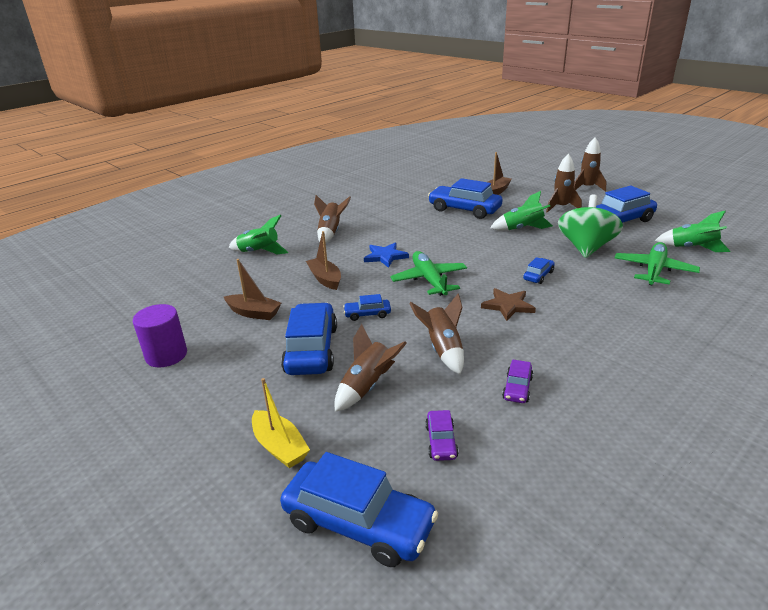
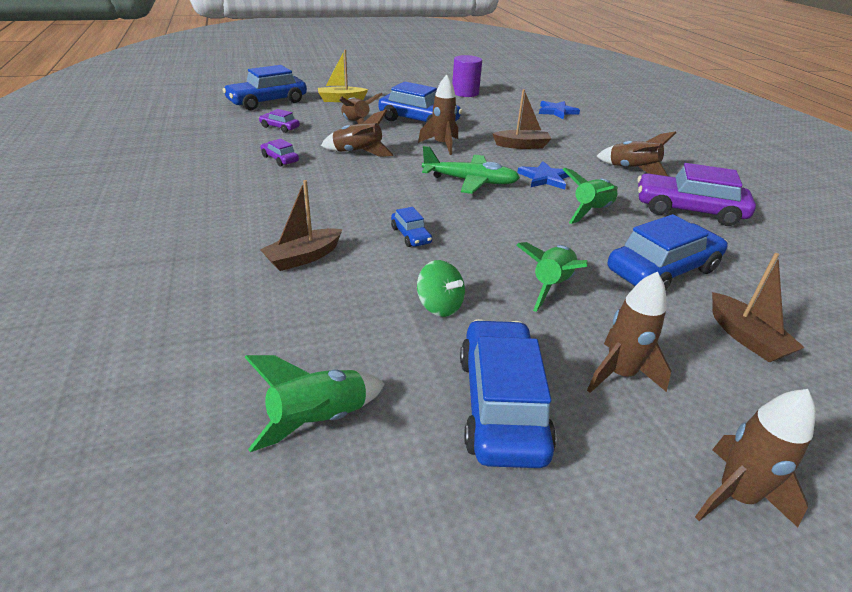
camera: 115 degrees right, 5 degrees up
(203, 284) = (557, 111): none -> blue star
(254, 313) = (491, 117): brown boat -> brown boat (303, 257)
(259, 252) = (605, 135): green rocket -> green rocket (591, 212)
(367, 314) = (442, 145): blue car -> brown rocket
(379, 211) = (688, 210): none -> purple car
(508, 306) = (378, 196): brown star -> none
(586, 248) = (439, 306): green spinning top -> green spinning top, size x0.53
(654, 271) = (317, 322): green plane -> none

